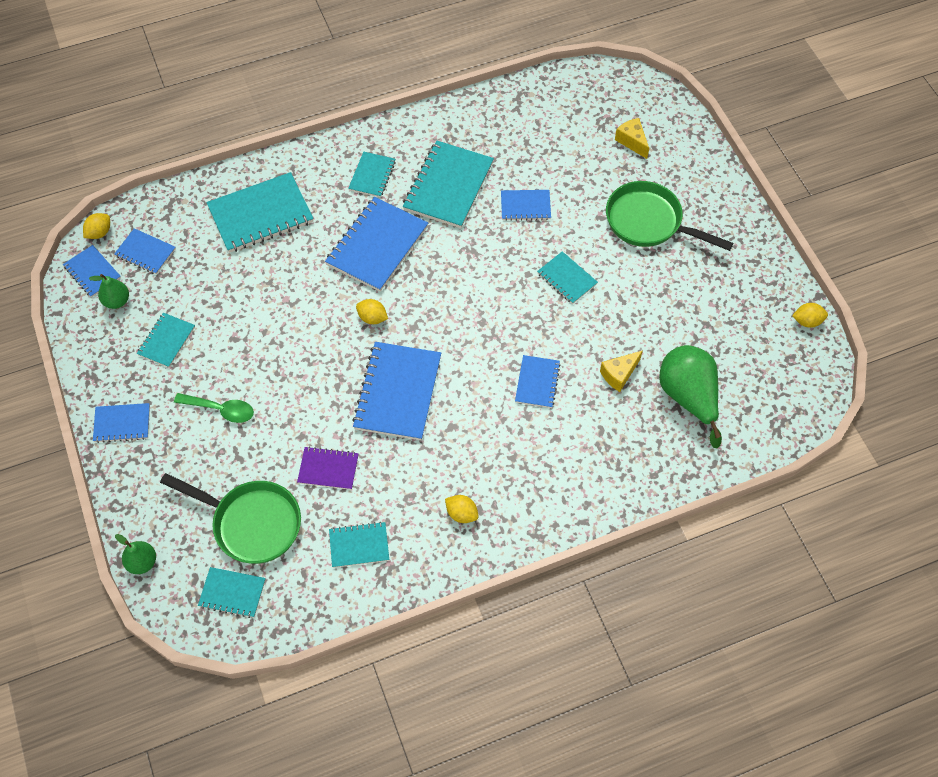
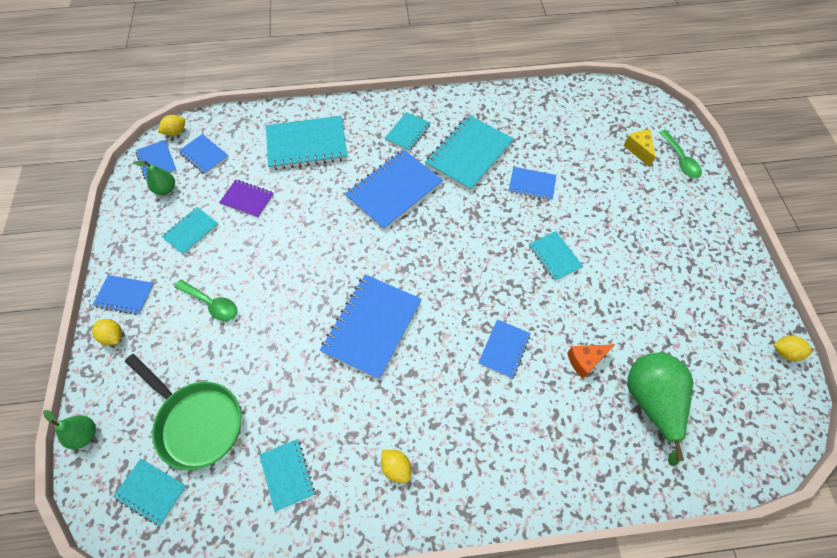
camera: 15 degrees right, 0 degrees up
(328, 469) = (285, 386): purple notebook -> purple notebook (247, 199)
(359, 545) = (287, 474): turquoise notebook -> turquoise notebook turned 60 degrees clockwise
(372, 318) = (370, 252): yellow lemon -> yellow lemon (113, 336)
(619, 374) = (585, 361): yellow cheese -> orange cheese
(649, 222) = (641, 222): green pan -> none
(678, 143) = (680, 160): none -> green spoon

